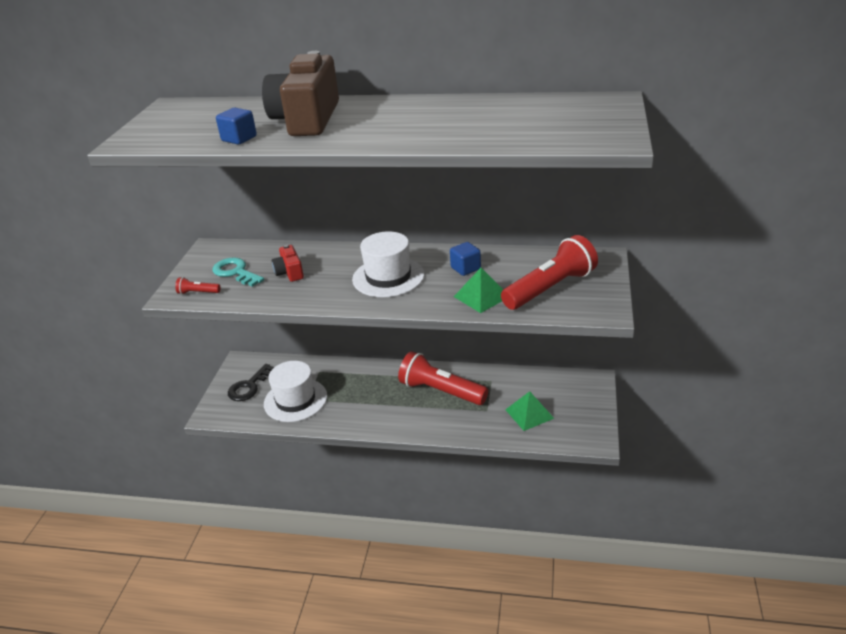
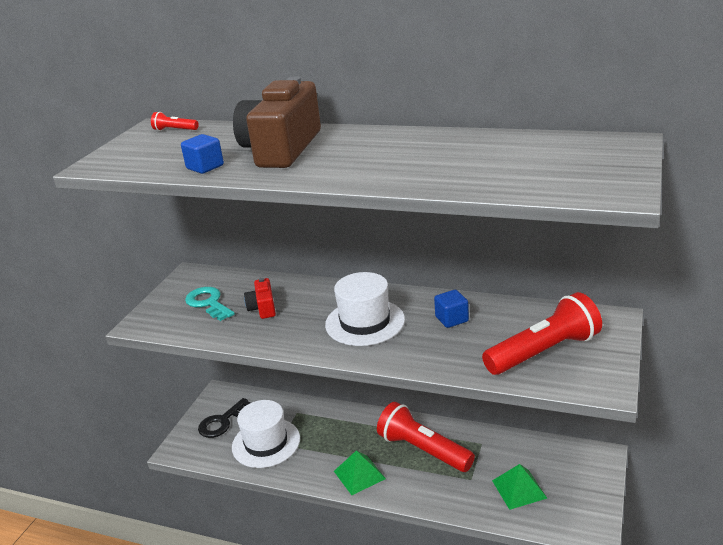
camera: 10 degrees right, 5 degrees down
(198, 292) = (165, 323): red flashlight -> red flashlight (175, 130)
(481, 296) = (463, 354): green pyramid -> green pyramid (359, 474)

